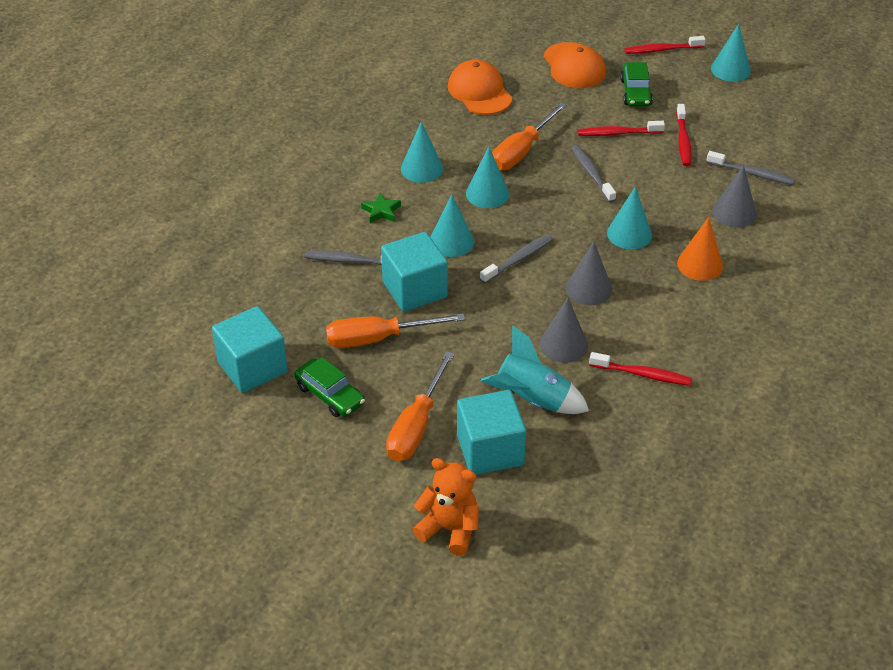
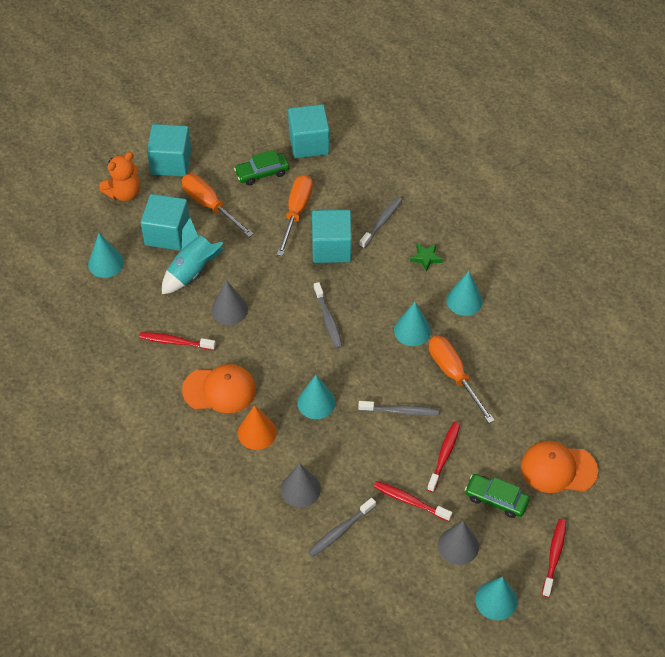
camera: 115 degrees right, 10 degrees up
(363, 500) = (171, 162): none -> turquoise cube
(451, 241) = (369, 287): turquoise cone -> turquoise cone (106, 263)
(480, 92) = (550, 379): orange cap -> orange cap (219, 390)
(588, 288) = (273, 349): grey cone -> grey cone (458, 546)
(642, 374) = (175, 342): red toothbrush -> red toothbrush turned 60 degrees clockwise

